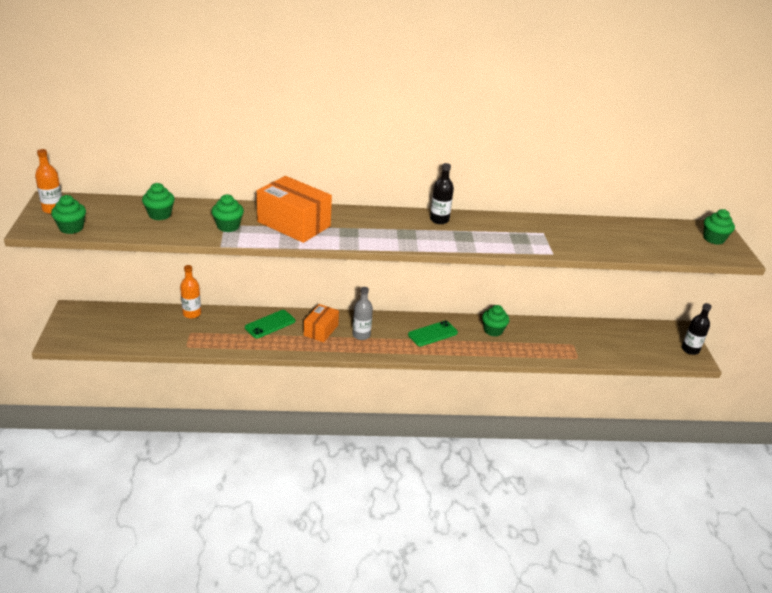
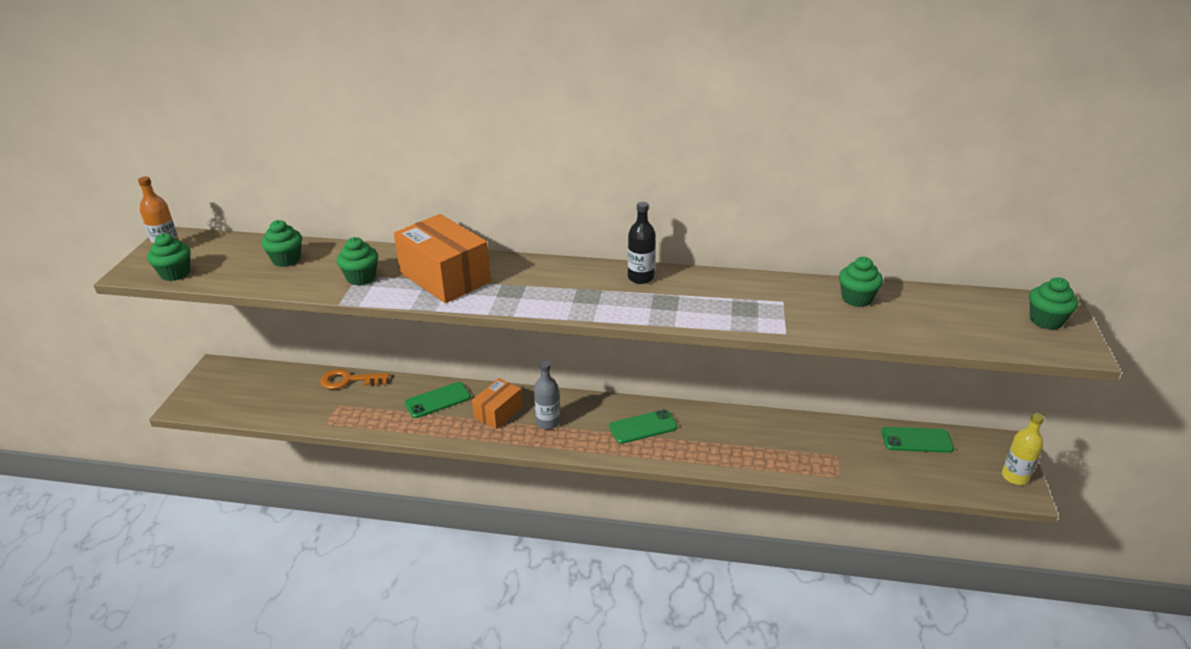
camera: 15 degrees right, 0 degrees up
(192, 313) = (349, 380): orange bottle -> orange key
(493, 330) = (727, 428): green cupcake -> green cupcake (856, 299)
(622, 330) = (916, 440): none -> green phone
(690, 350) = (1015, 477): black bottle -> yellow bottle

